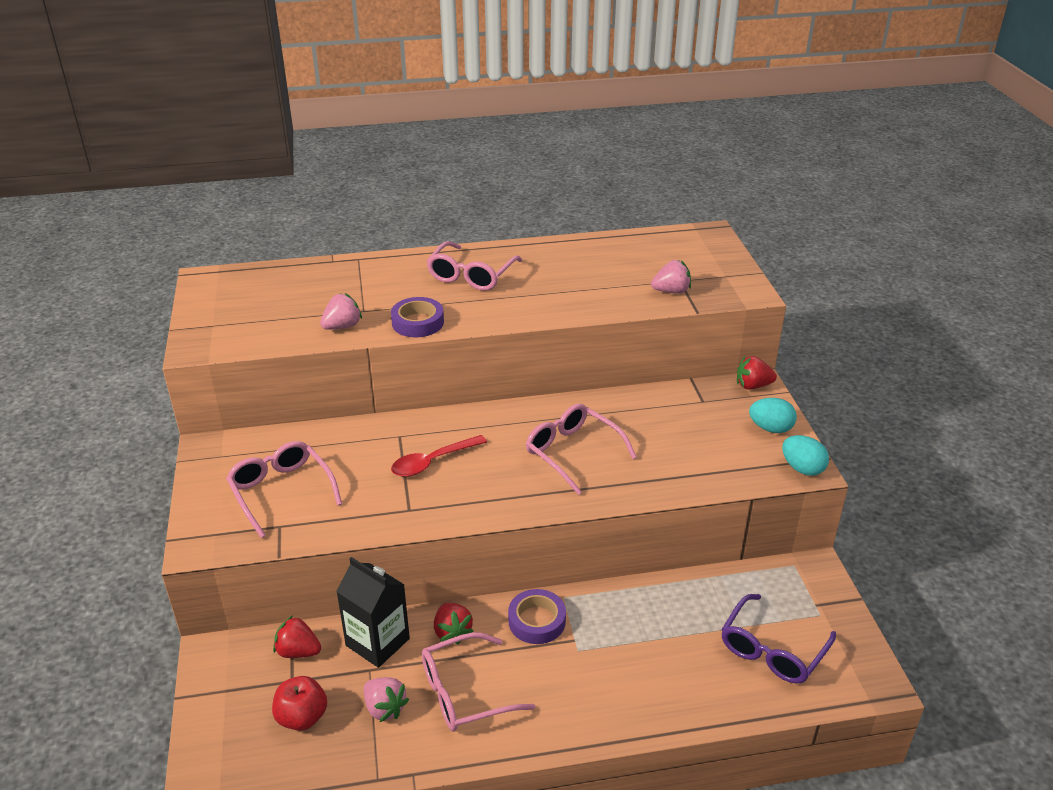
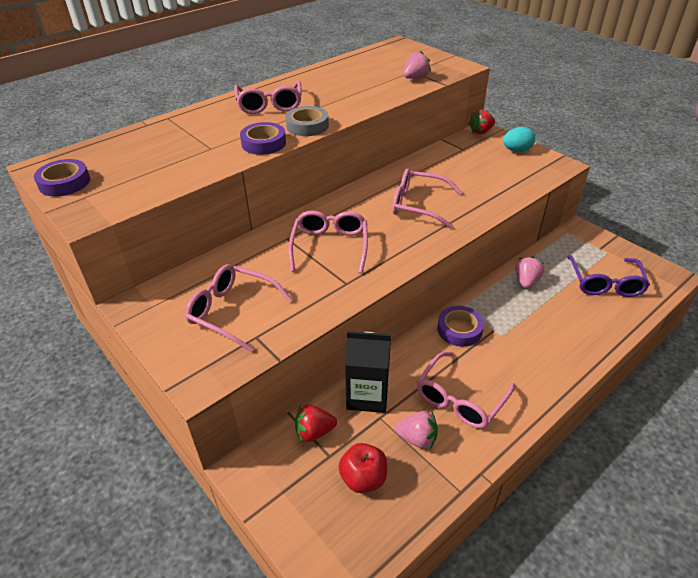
camera: 30 degrees left, 5 degrees up
(208, 304) = (64, 183): none -> purple tape
(342, 326) = (205, 163): pink strawberry -> pink strawberry (526, 281)
(432, 462) = (330, 246): red spoon -> pink glasses
(452, 632) = (412, 363): red strawberry -> none
(482, 316) = (307, 126): none -> grey tape
(802, 468) = (557, 165): turquoise egg -> none

